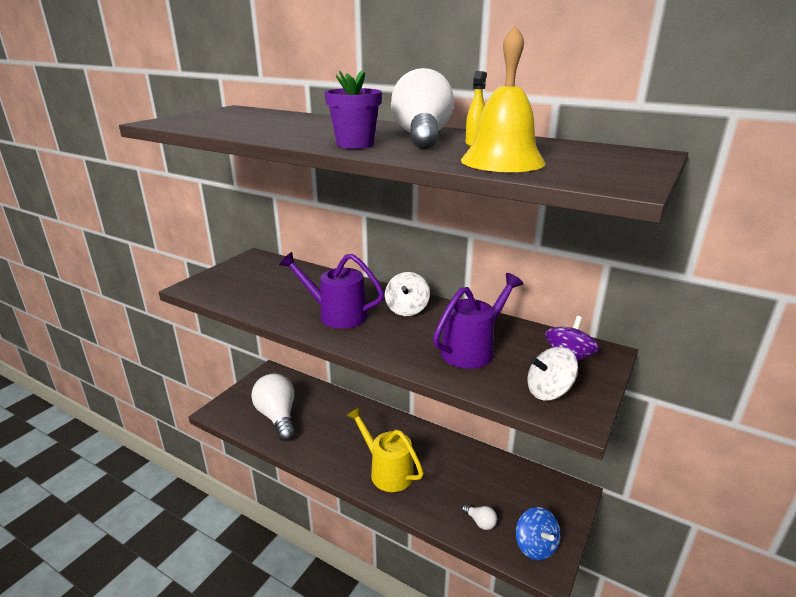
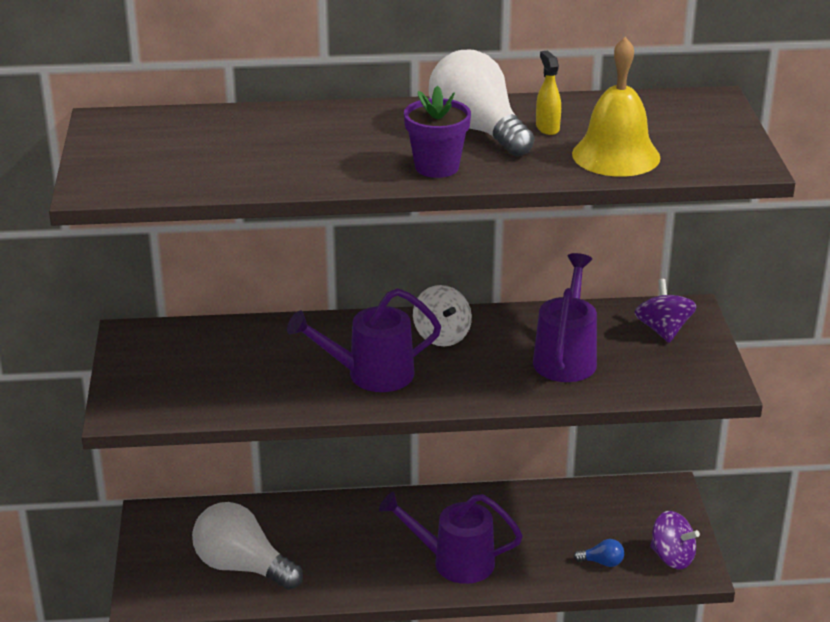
camera: 35 degrees left, 5 degrees up
(386, 470) = (453, 561): yellow watering can -> purple watering can
(480, 522) = (602, 562): white light bulb -> blue light bulb
(535, 546) = (672, 557): blue spinning top -> purple spinning top
(549, 391) = (677, 372): white spinning top -> none

